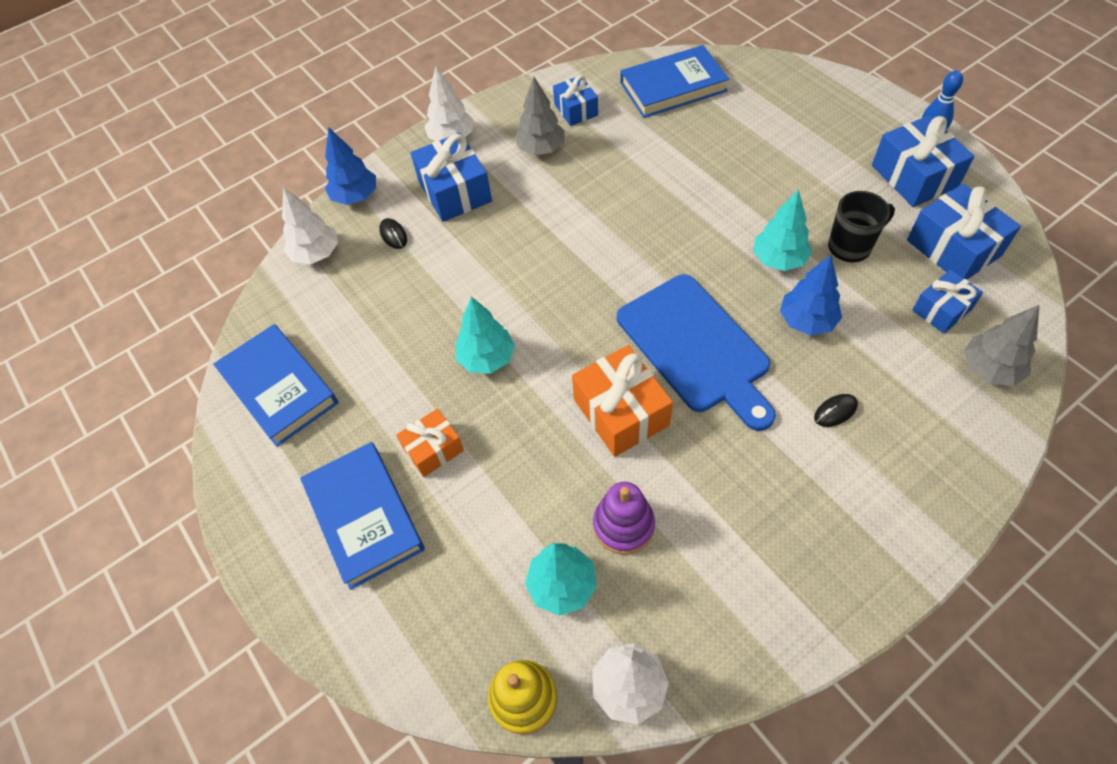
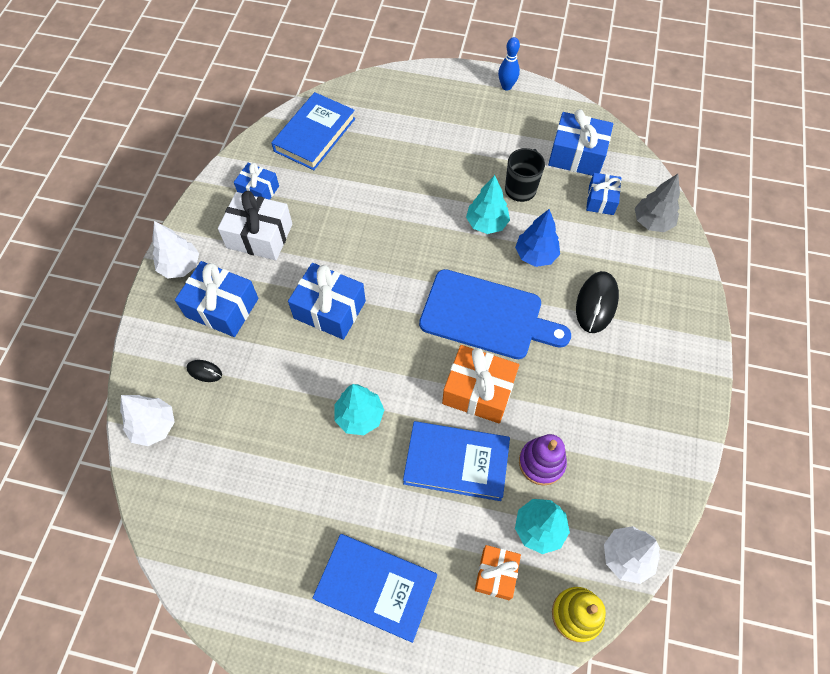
camera: 45 degrees left, 5 degrees up
(279, 388) = (224, 547): blue book -> blue book (456, 462)
(355, 197) = (143, 360): blue tree -> none
(433, 449) = (380, 506): orange gift -> orange gift (496, 574)
(541, 149) = (259, 236): grey tree -> white gift
(835, 411) = (596, 303): black mouse -> black mouse, size x1.98
(914, 176) = (519, 118): blue gift -> blue gift (329, 309)

